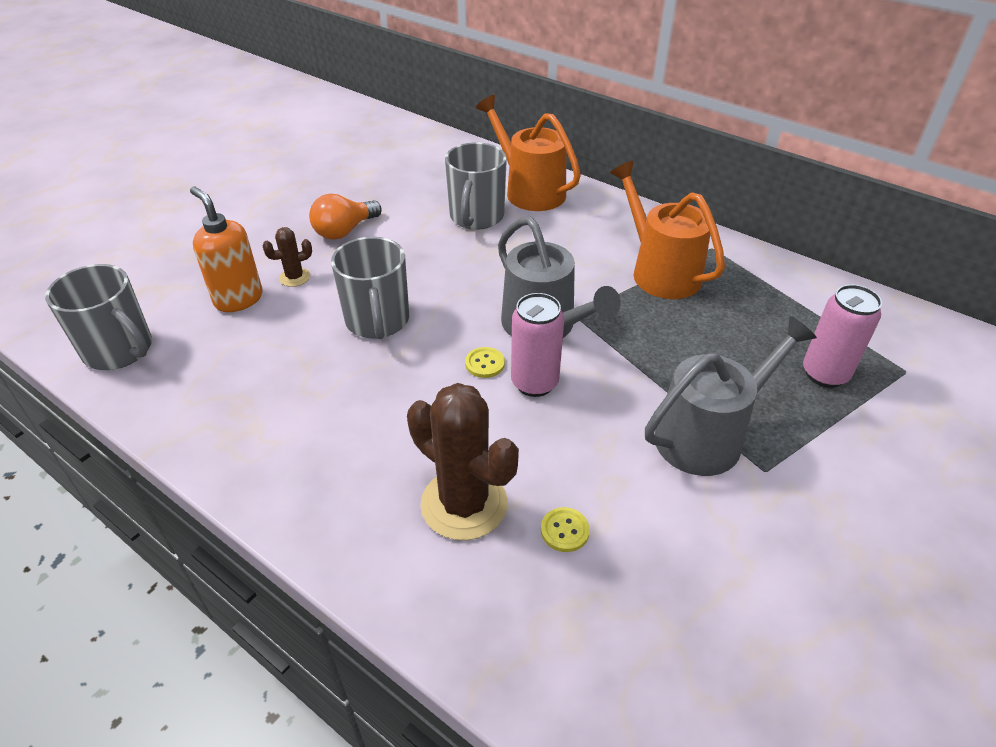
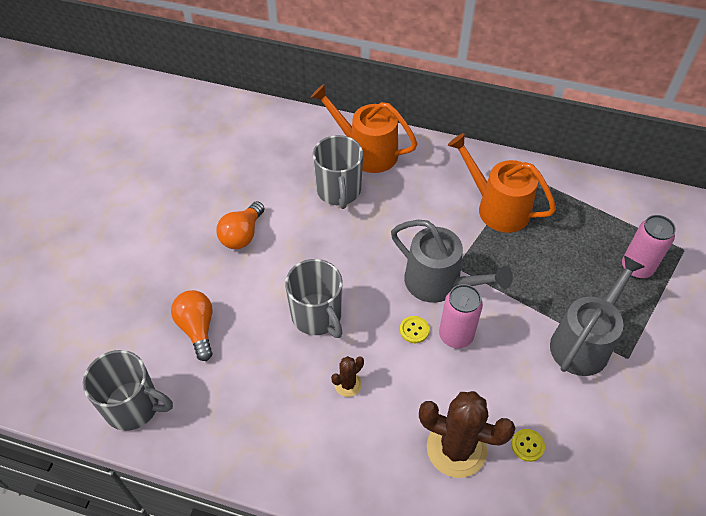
camera: 20 degrees left, 10 degrees up
(238, 299) = (197, 328): orange soap dispenser -> orange light bulb
(295, 277) = (229, 293): brown cactus -> brown cactus (348, 384)

